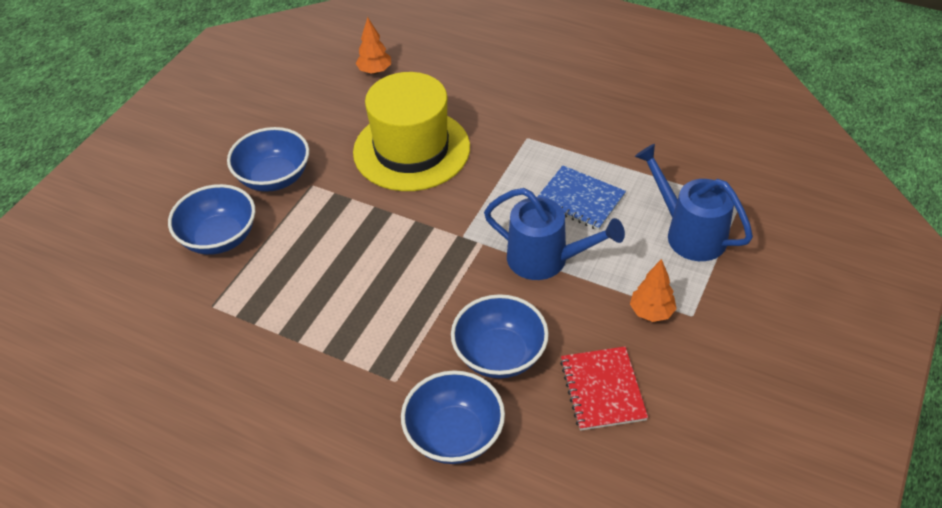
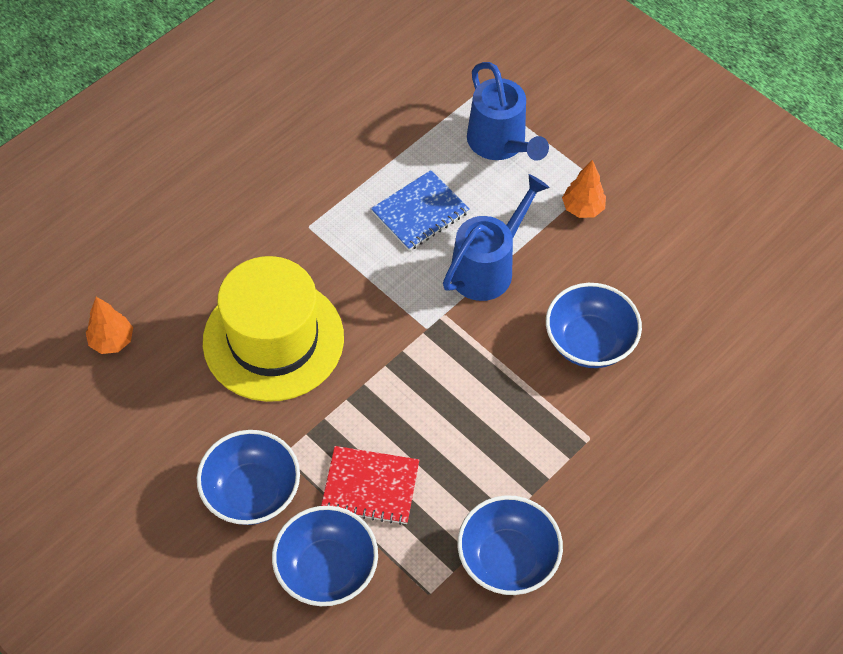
camera: 75 degrees left, 10 degrees up
(454, 435) = (665, 405): blue bowl -> blue bowl (507, 559)
(602, 389) = (653, 276): red notebook -> red notebook (370, 486)
(688, 233) = (500, 144): blue watering can -> blue watering can turned 90 degrees counterclockwise

